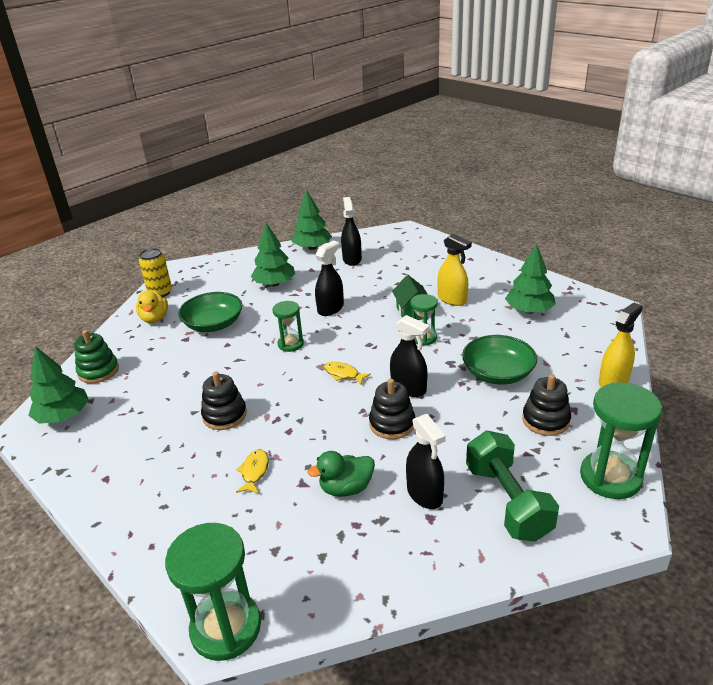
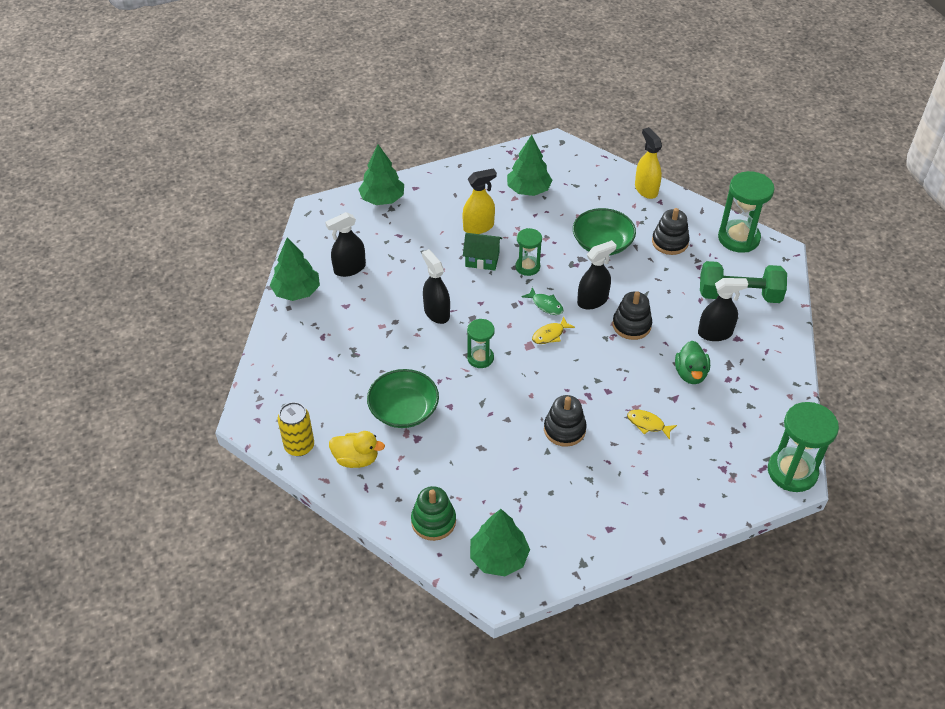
camera: 70 degrees left, 15 degrees up
(274, 284) = (355, 342): green tree -> green tree (382, 199)
(352, 259) = (349, 268): black spray bottle -> black spray bottle turned 45 degrees counterclockwise
(381, 361) = (545, 305): none -> green fish

